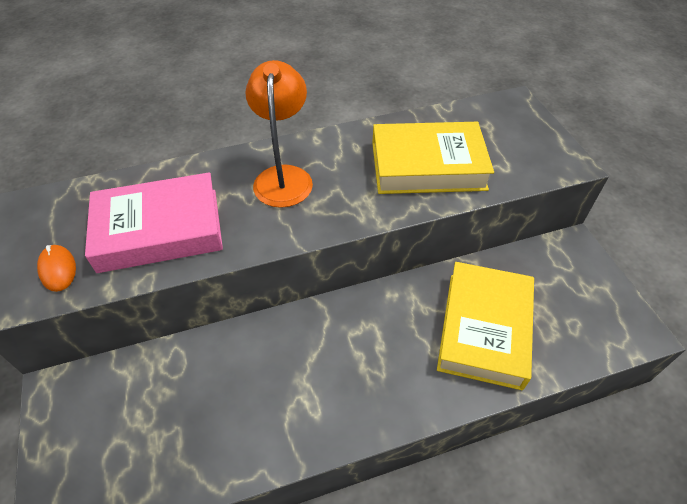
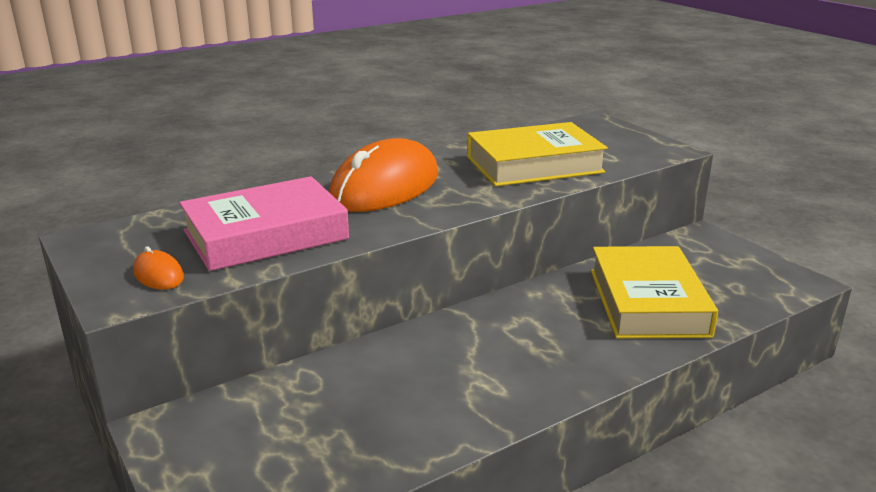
camera: 15 degrees left, 25 degrees down
(283, 176) = (385, 187): orange lamp -> orange mouse

